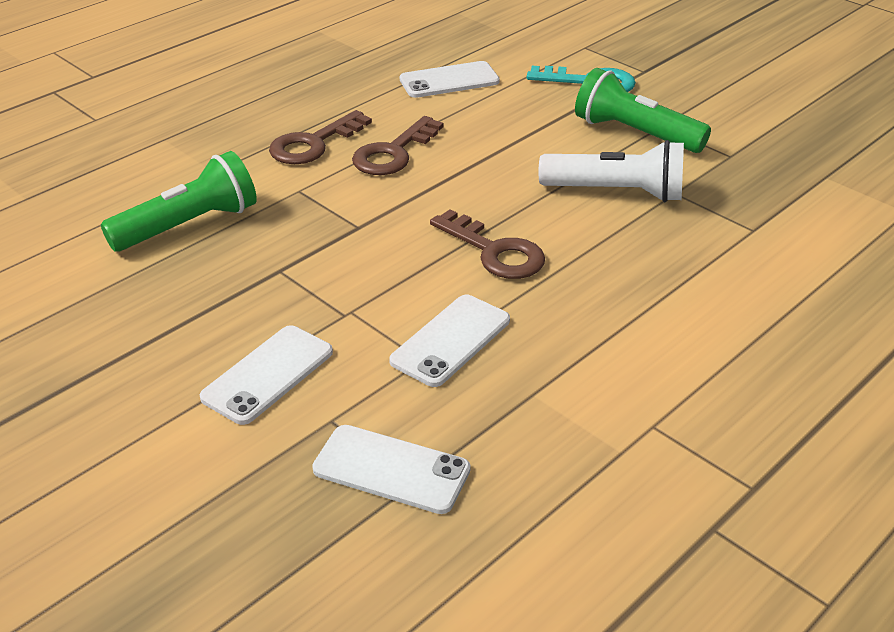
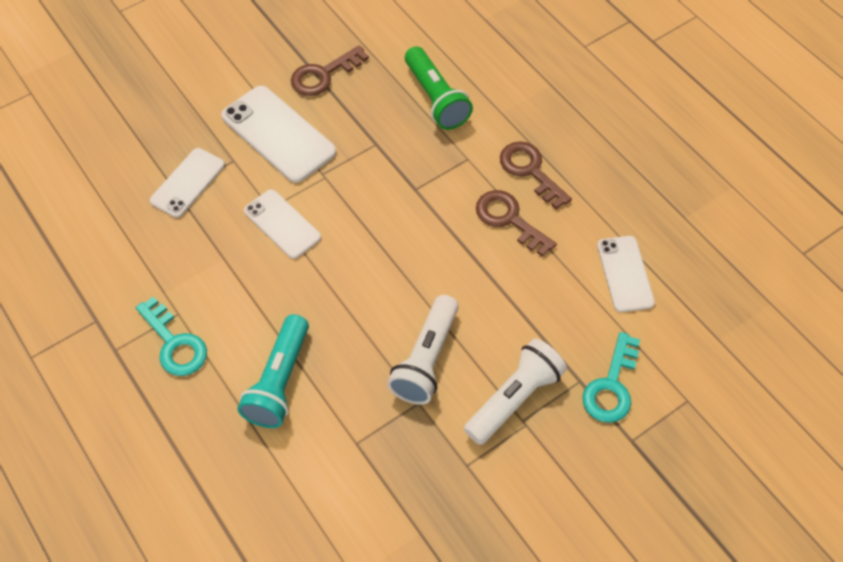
camera: 100 degrees right, 20 degrees up
(268, 374) = (278, 134): white phone -> white phone, size x1.56
(494, 251) = (368, 263): brown key -> brown key (323, 75)
(634, 133) = (514, 398): green flashlight -> white flashlight
(706, 417) = (174, 343): none -> turquoise key
(709, 301) = (279, 381): none -> turquoise flashlight

